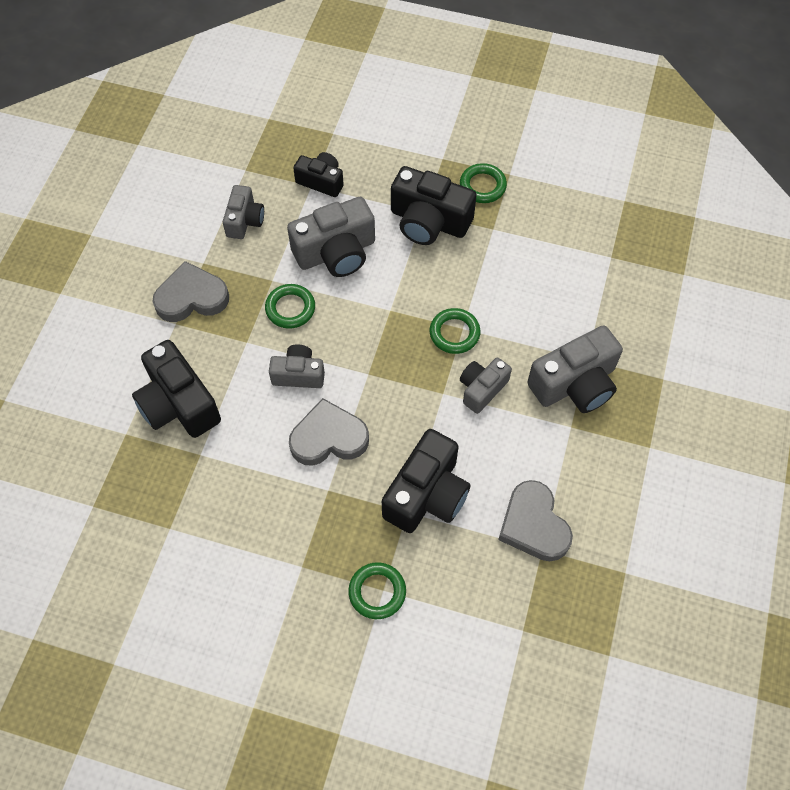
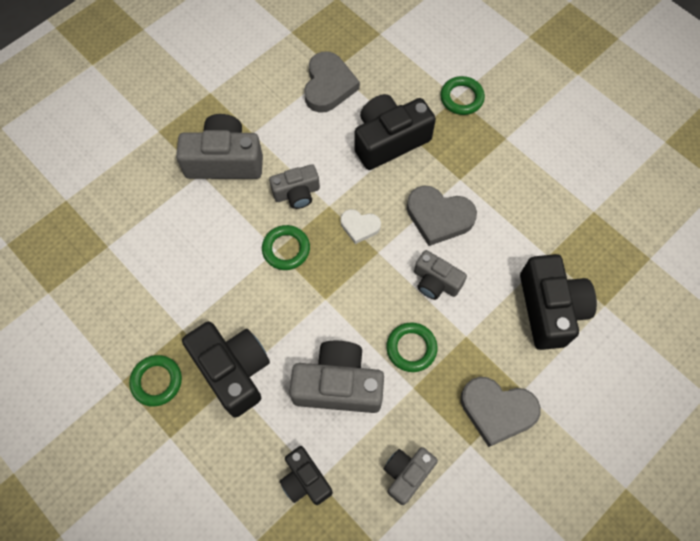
camera: 150 degrees left, 5 degrees up
(400, 388) = (359, 226): none -> white heart

